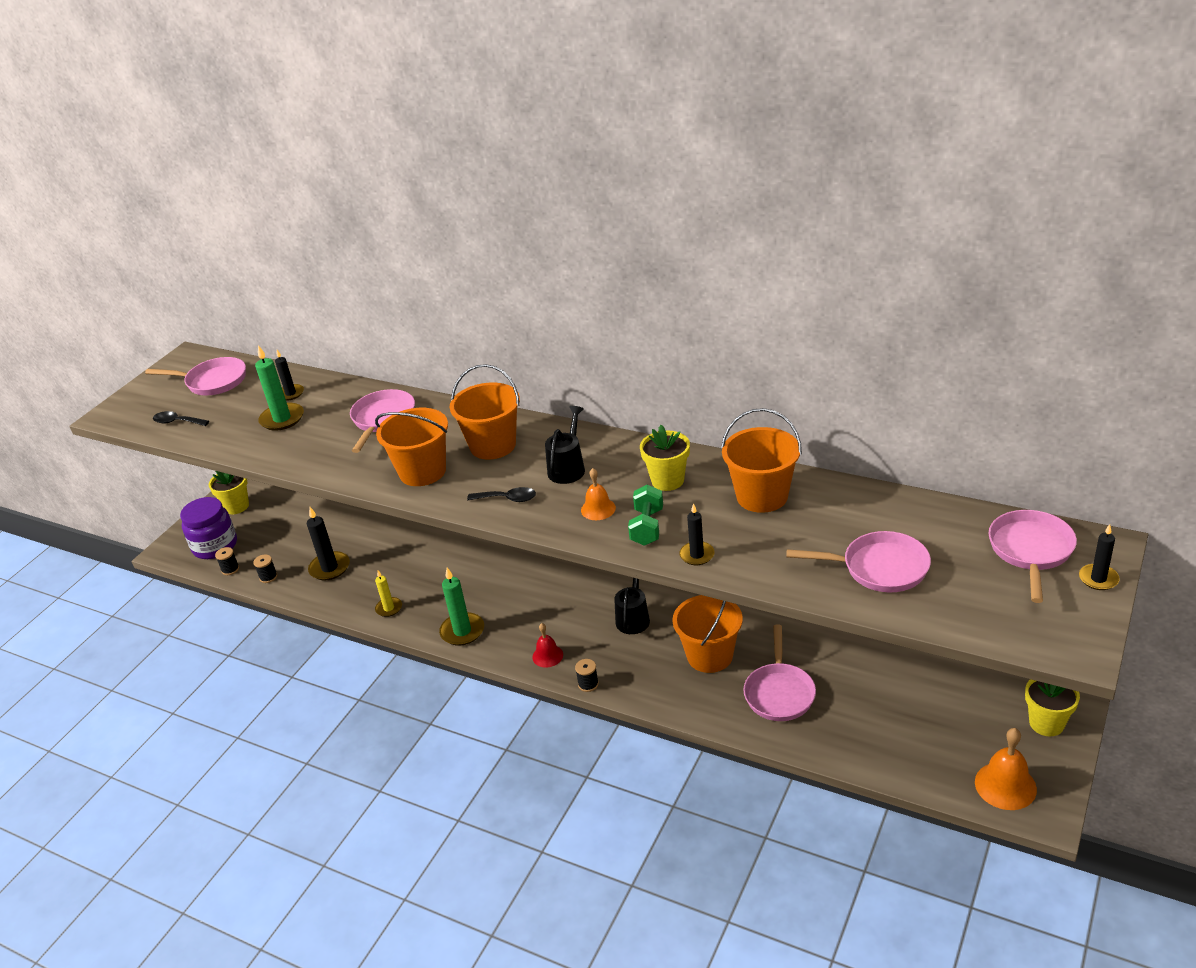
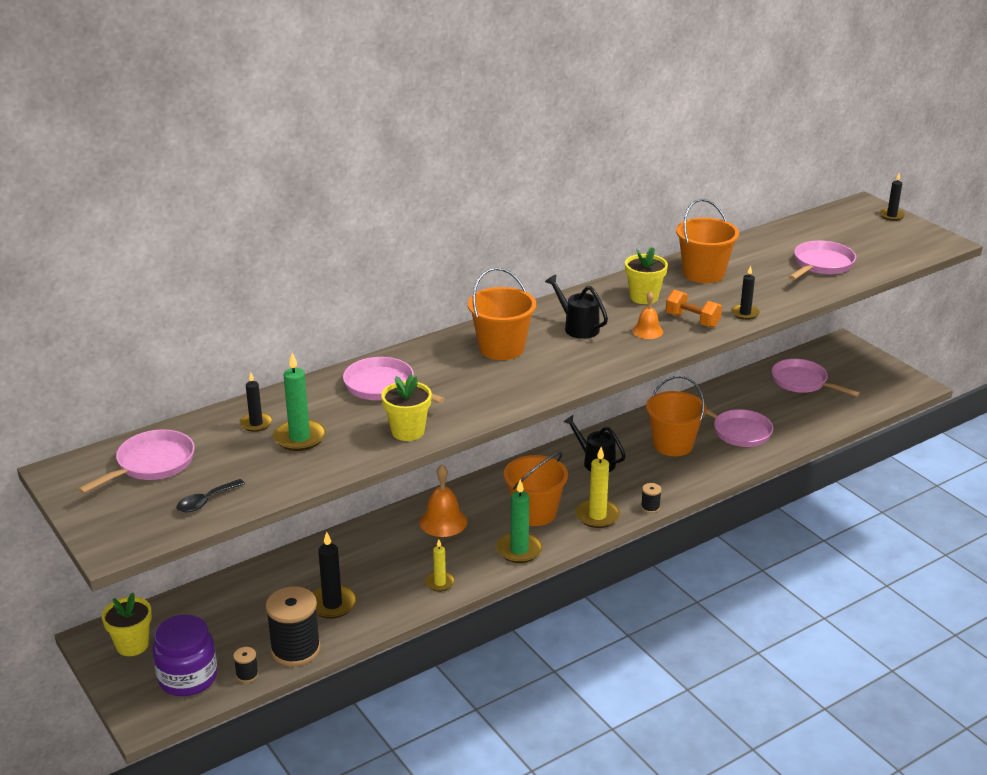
camera: 65 degrees left, 5 degrees down
(268, 577) = (295, 649): black spool -> black spool, size x2.27
(422, 471) = (498, 387): orange bucket -> orange bucket (535, 513)
(507, 499) = (588, 361): black spoon -> none
(547, 656) = (597, 516): red bell -> yellow candle
(647, 527) = (692, 320): green dumbbell -> orange dumbbell
(1005, 785) = (887, 388): orange bell -> orange bell (443, 521)
(1031, 551) = (849, 222): pink pan -> pink pan (802, 382)
(1046, 723) = (848, 355): yellow flower pot -> yellow flower pot (408, 431)

